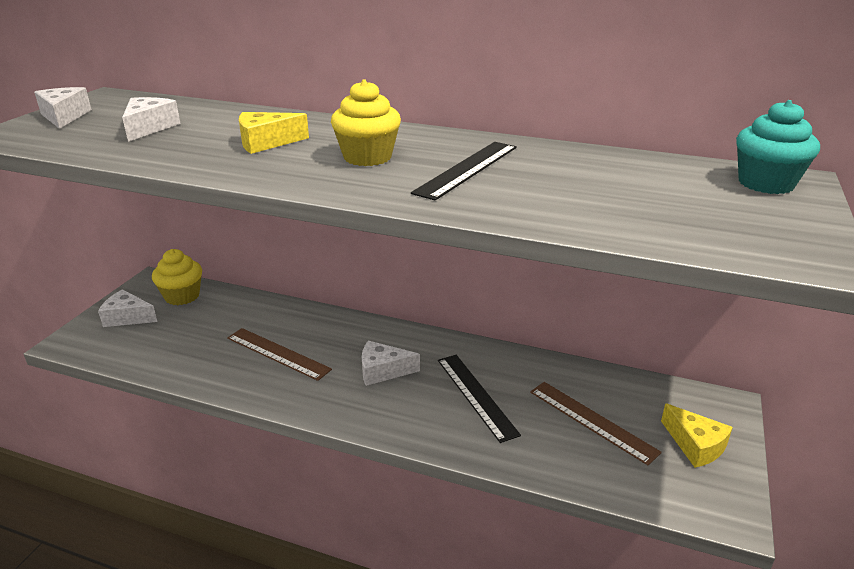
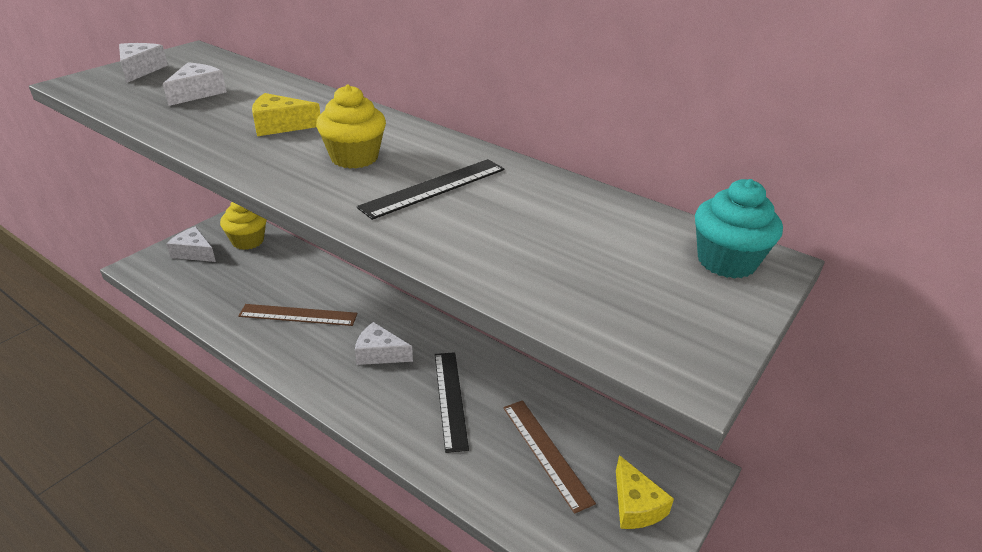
camera: 15 degrees right, 5 degrees up
(278, 353) = (298, 315): brown ruler -> brown ruler turned 45 degrees counterclockwise

